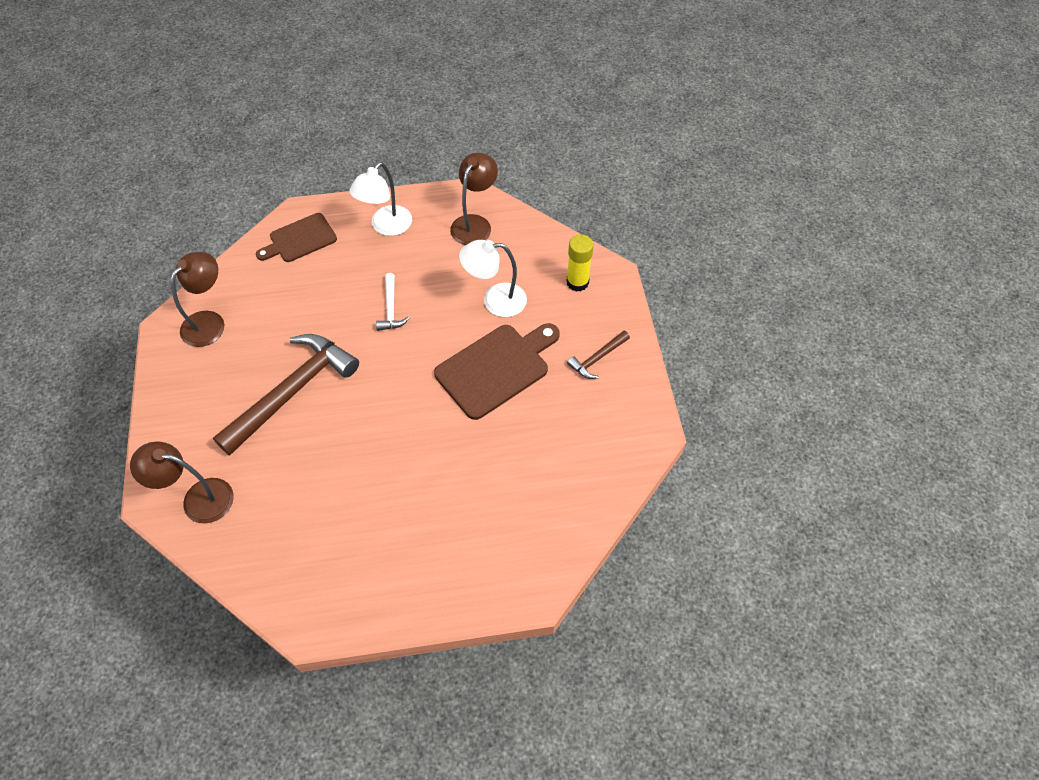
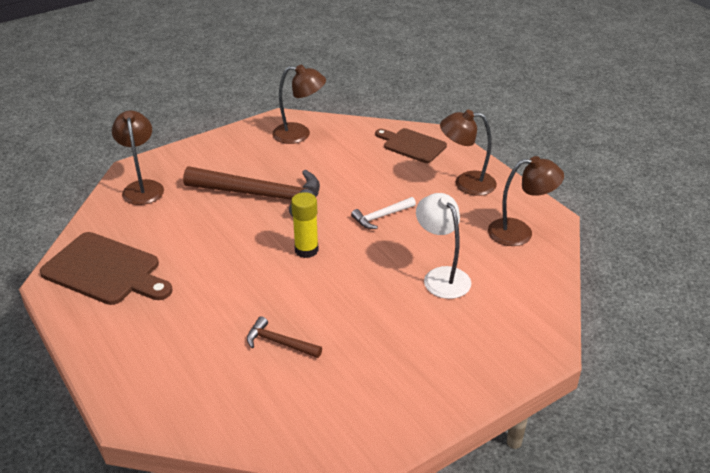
camera: 65 degrees right, 20 degrees down
(386, 227) = (466, 183): white lamp -> brown lamp
(496, 368) = (363, 304): brown cutting board -> brown cutting board (105, 270)
(577, 282) = (512, 327): yellow glue stick -> yellow glue stick (306, 250)
(597, 358) = (428, 375): brown hammer -> brown hammer (279, 343)

